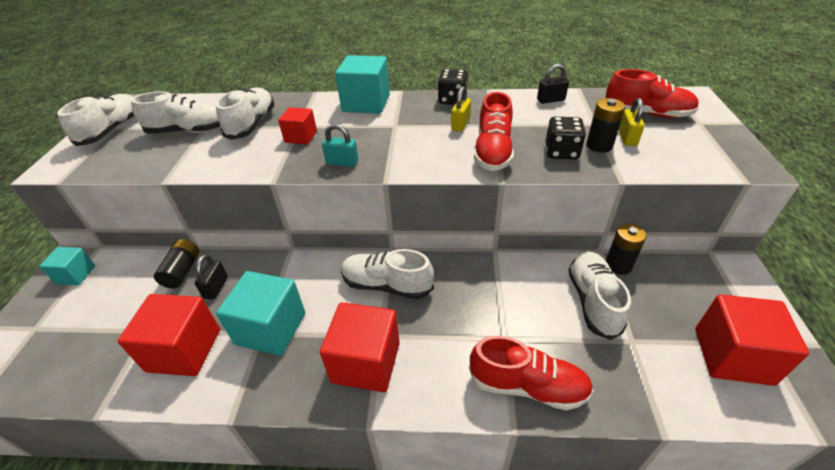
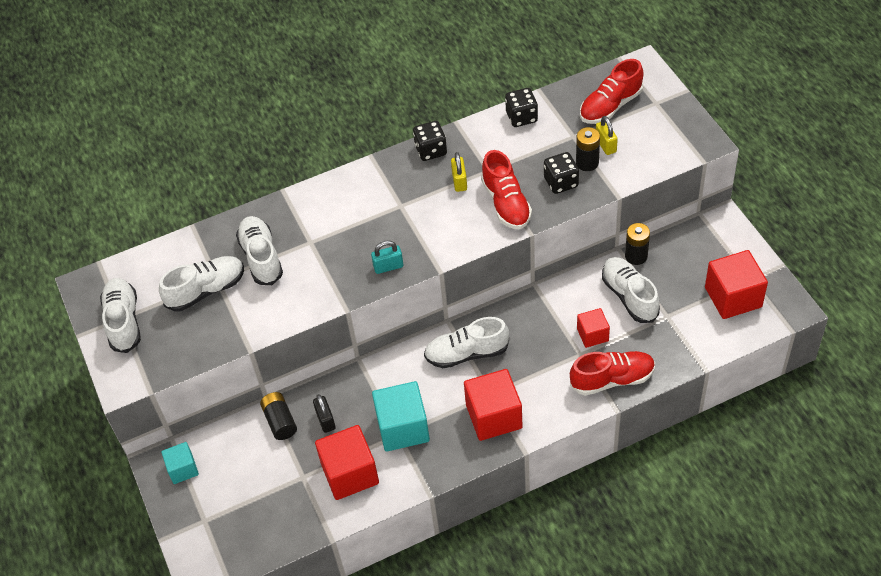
camera: 25 degrees left, 10 degrees up
(301, 137) = (325, 253): red cube -> red cube (592, 335)
(366, 103) = (350, 187): turquoise cube -> none
(550, 100) = (521, 117): black padlock -> black dice
(646, 114) = (610, 106): red shoe -> red shoe turned 150 degrees clockwise

